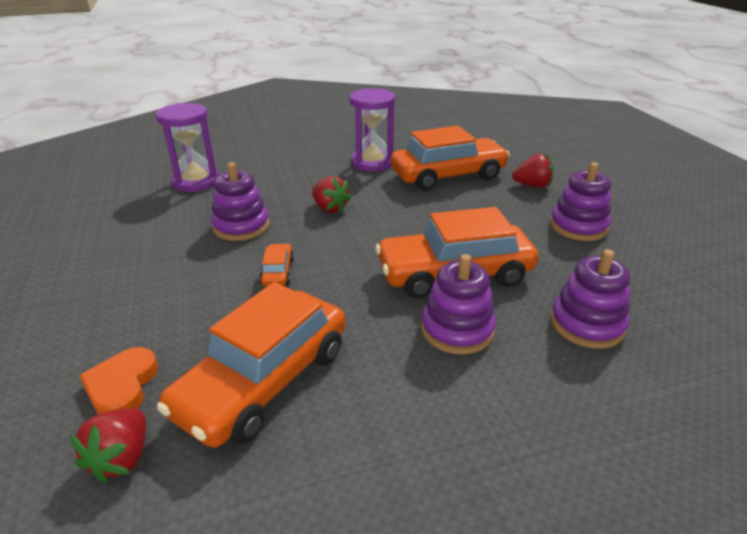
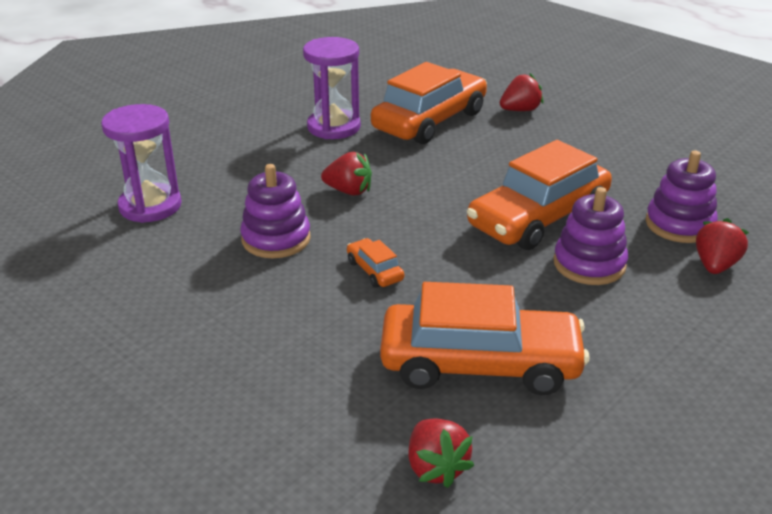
camera: 30 degrees left, 0 degrees up
(122, 386) = (358, 420): orange heart -> none
(264, 380) = (480, 364): orange car -> orange car turned 90 degrees counterclockwise
(578, 226) = (597, 141): purple stacking toy -> none
(586, 378) = (715, 265): none -> red strawberry

